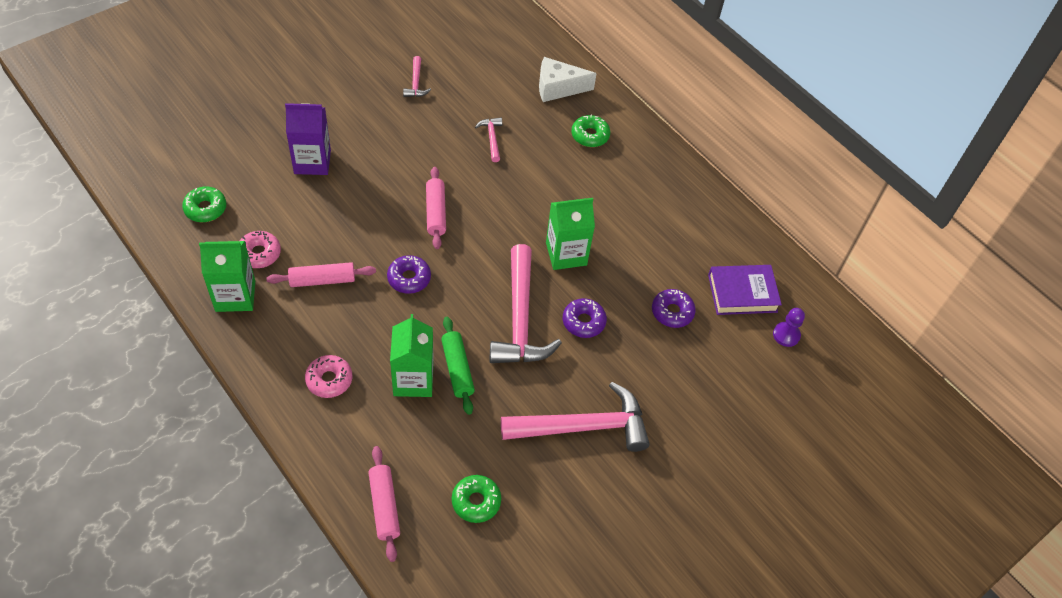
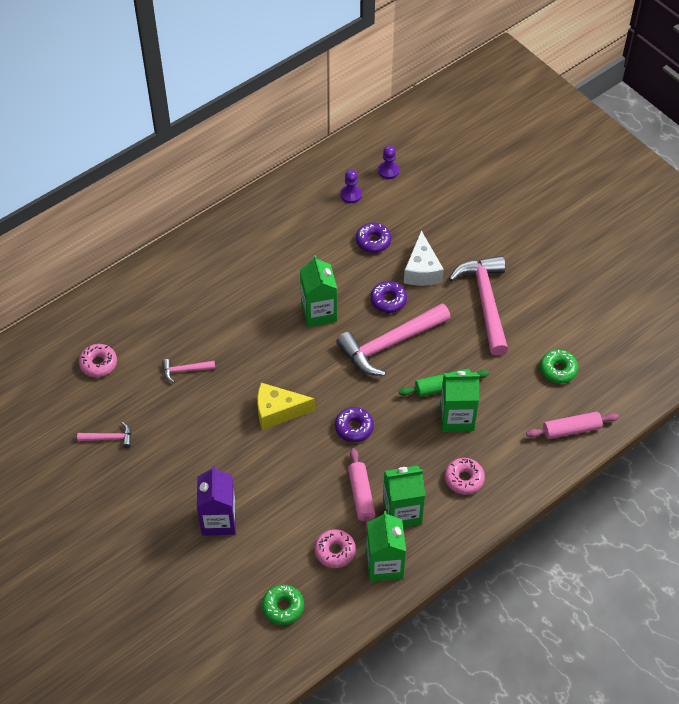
camera: 85 degrees left, 0 degrees up
(296, 316) = (402, 512): none -> green carton
(435, 212) = (278, 411): pink rolling pin -> yellow cheese
(502, 75) = (98, 364): none -> pink donut
(520, 319) = (389, 344): pink hammer -> pink hammer turned 150 degrees clockwise
(558, 88) = (117, 318): white cheese -> white cheese (422, 270)
(590, 135) = (180, 293): green donut -> none
(742, 293) = (351, 195): purple book -> purple pawn

